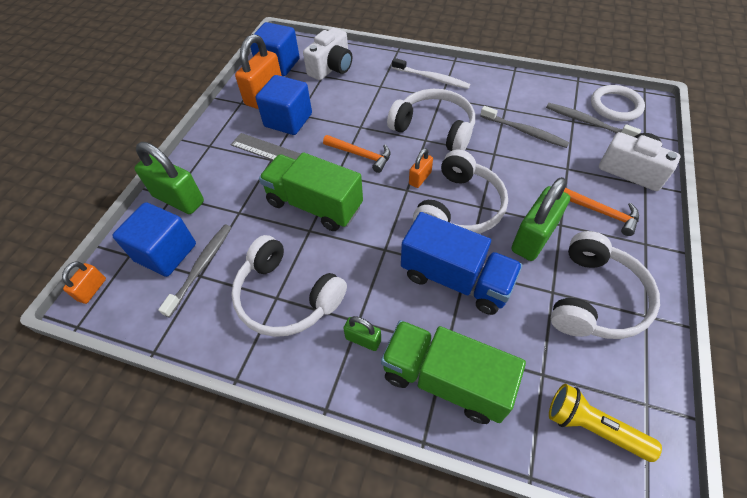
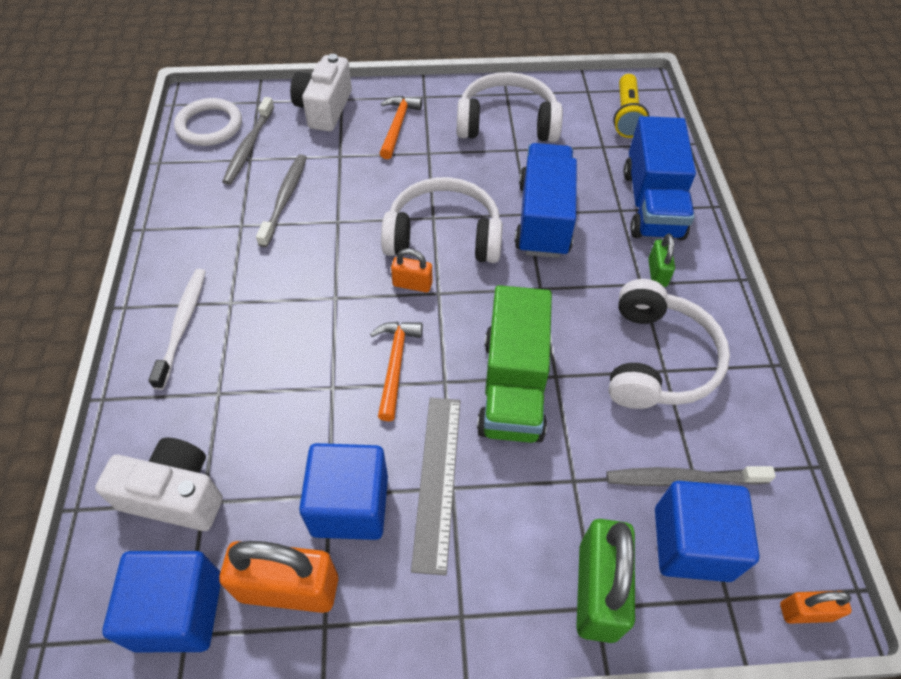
camera: 115 degrees left, 0 degrees up
(434, 128) = (308, 292): white headphones -> none
(445, 379) = (652, 204): green truck -> blue truck
(533, 238) = (457, 170): green padlock -> none

